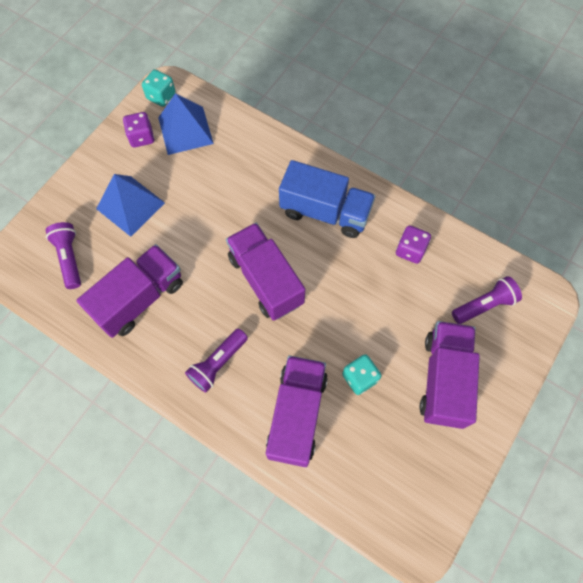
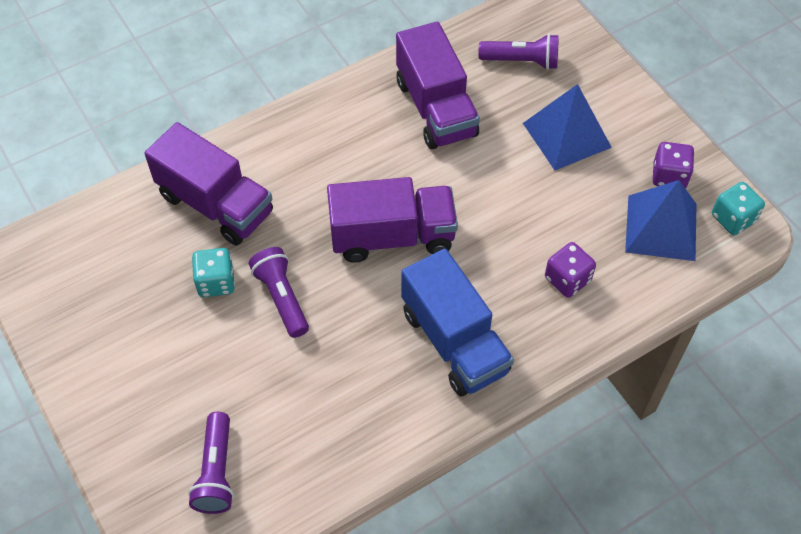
camera: 115 degrees right, 10 degrees down
(218, 363) = (317, 154): purple flashlight -> purple flashlight (282, 298)
(325, 212) = (454, 341): blue truck -> blue truck turned 75 degrees counterclockwise
(410, 250) = (343, 420): purple dice -> purple dice (567, 279)
(444, 379) = (157, 370): purple truck -> none

